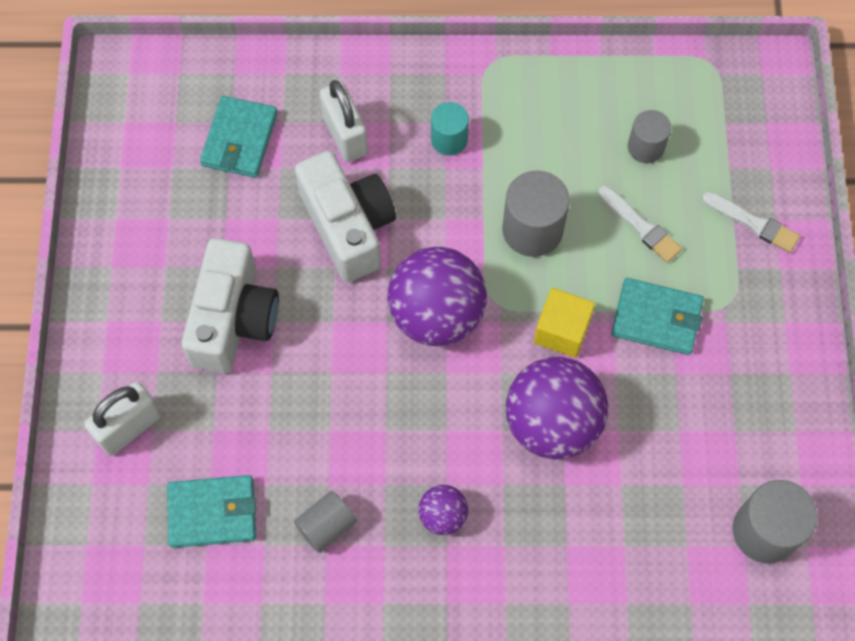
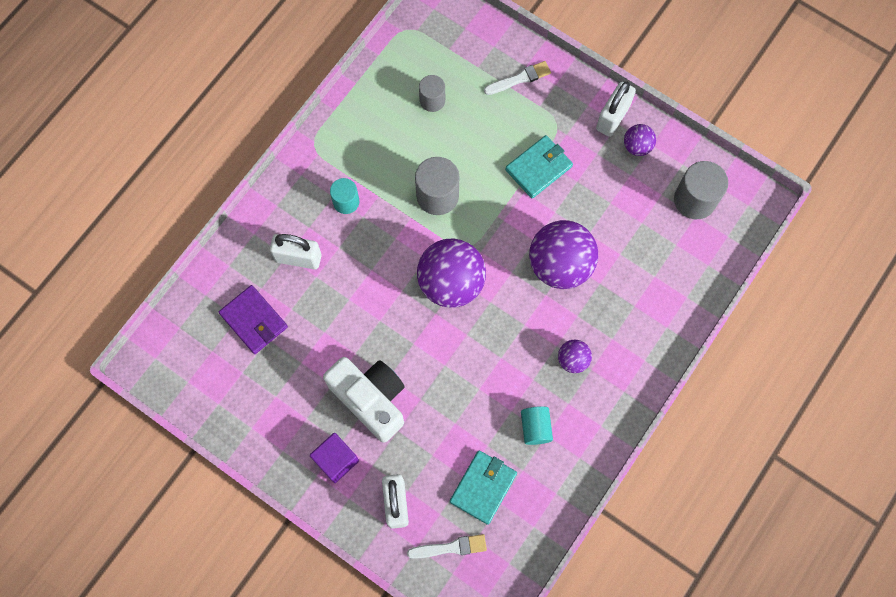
camera: 55 degrees left, 5 degrees up
(137, 329) = (336, 460): none -> purple cube
(240, 139) = (254, 320): turquoise wallet -> purple wallet
(326, 526) = (535, 428): grey cylinder -> turquoise cylinder
(348, 226) = (359, 295): white camera -> none
(562, 331) = (510, 222): yellow cube -> none
(641, 226) = (478, 137): white brush -> white brush (450, 547)
(779, 415) = (637, 146): none -> purple ball
(793, 361) = (612, 117): none -> white padlock

